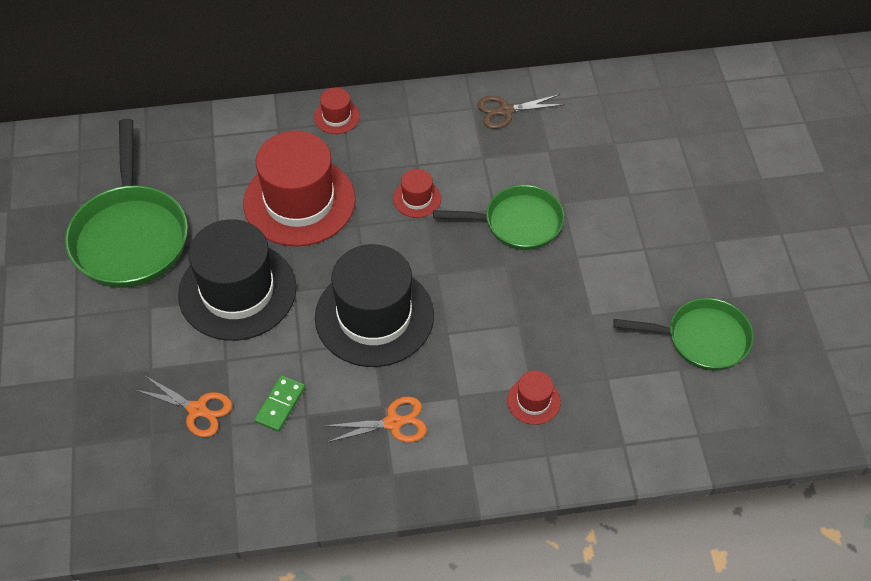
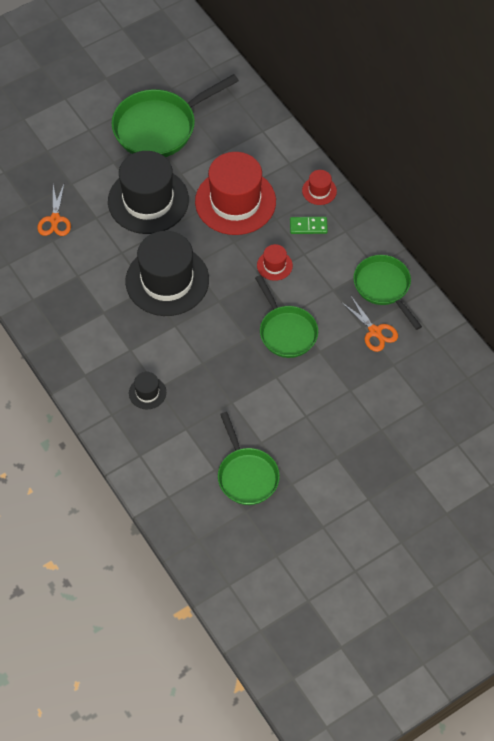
camera: 65 degrees right, 5 degrees up
(280, 405) = (78, 259): green domino -> green domino (308, 226)
(393, 423) = (94, 322): orange scissors -> orange scissors (374, 331)
(506, 111) = (384, 287): brown scissors -> green pan
(533, 401) = (147, 393): red hat -> black hat

